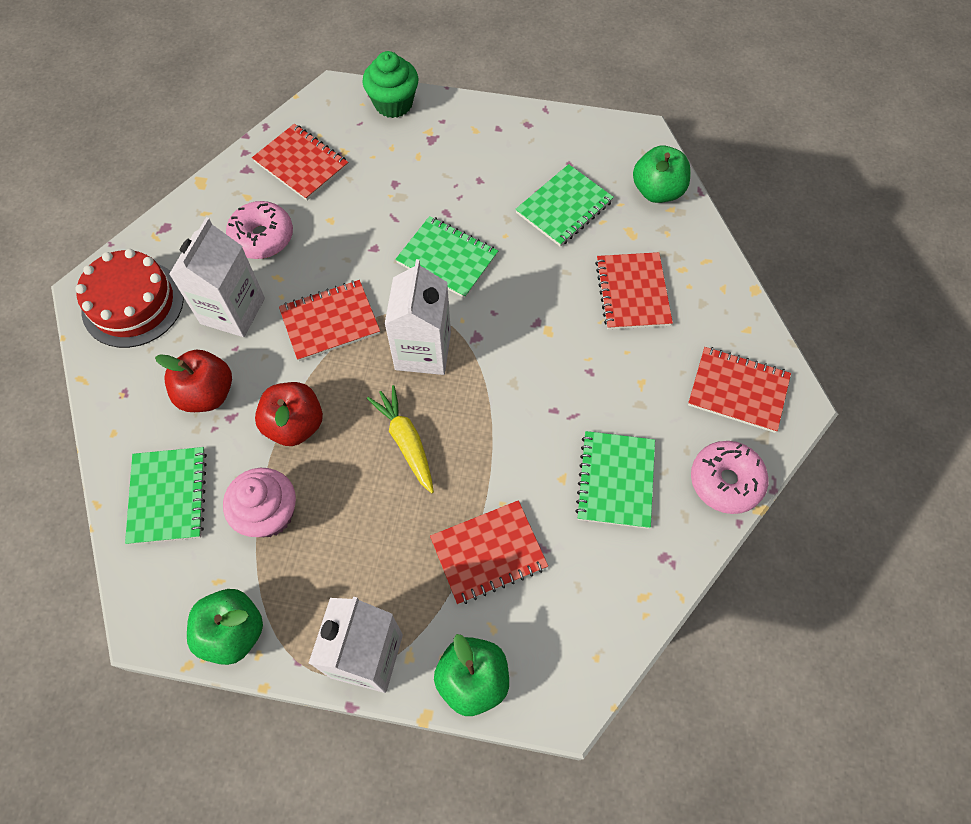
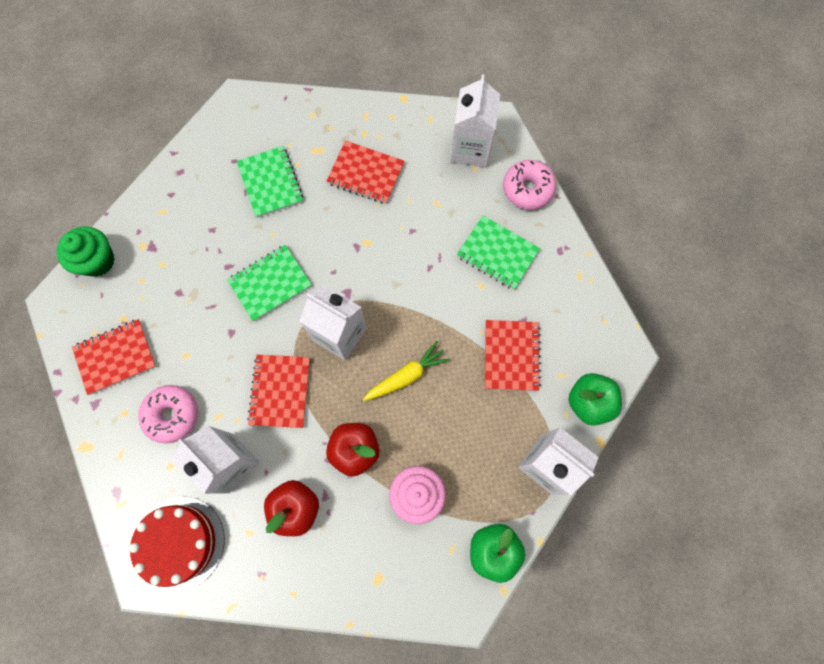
camera: 65 degrees left, 10 degrees up
(168, 496) = (369, 565): green notebook -> none
(406, 442) = (406, 376): yellow carrot -> yellow carrot turned 150 degrees clockwise
(657, 191) = (292, 115): green apple -> none
(738, 390) = (470, 149): red notebook -> white carton

